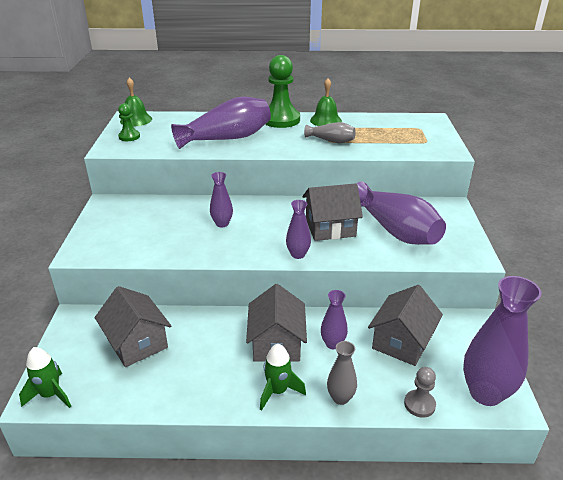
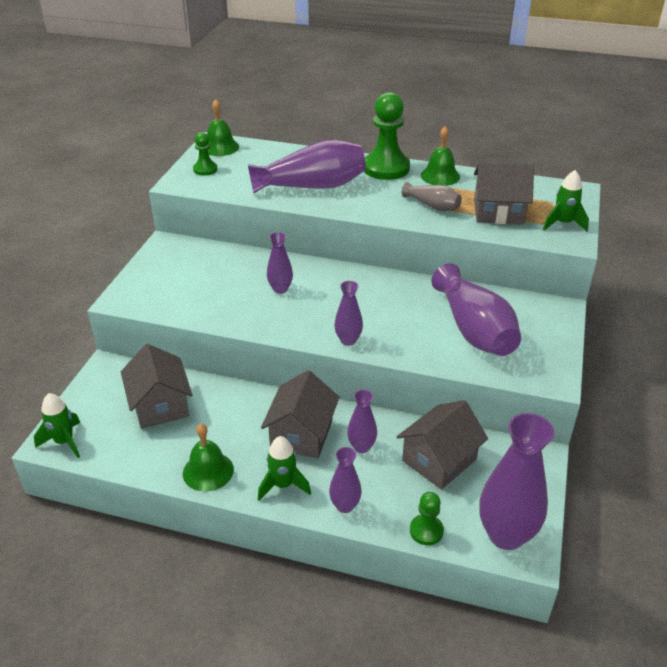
camera: 15 degrees right, 5 degrees up
(203, 393) = (208, 471): none -> green bell
(330, 228) = (399, 314): grey house -> grey house (498, 212)
(340, 398) = (345, 505): grey vase -> purple vase
(419, 404) = (426, 531): grey pawn -> green pawn
(436, 141) = (563, 224): none -> green rocket

